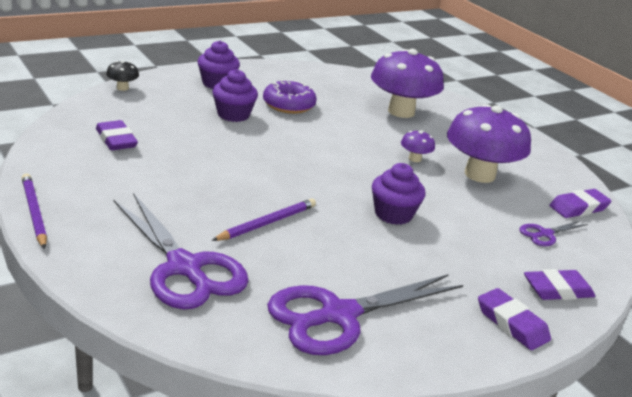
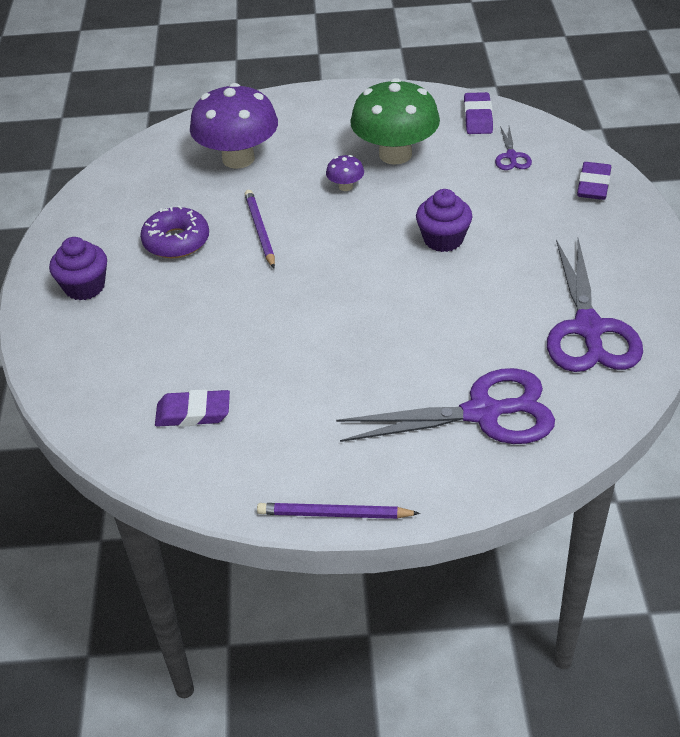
camera: 55 degrees left, 15 degrees up
(122, 88) = (48, 379): black mushroom -> none
(233, 115) = (178, 295): purple cupcake -> none
(267, 223) = (426, 333): purple pencil -> purple pencil (260, 230)
(479, 174) = (395, 154): purple mushroom -> green mushroom
(512, 324) = (629, 230): purple eraser -> none

